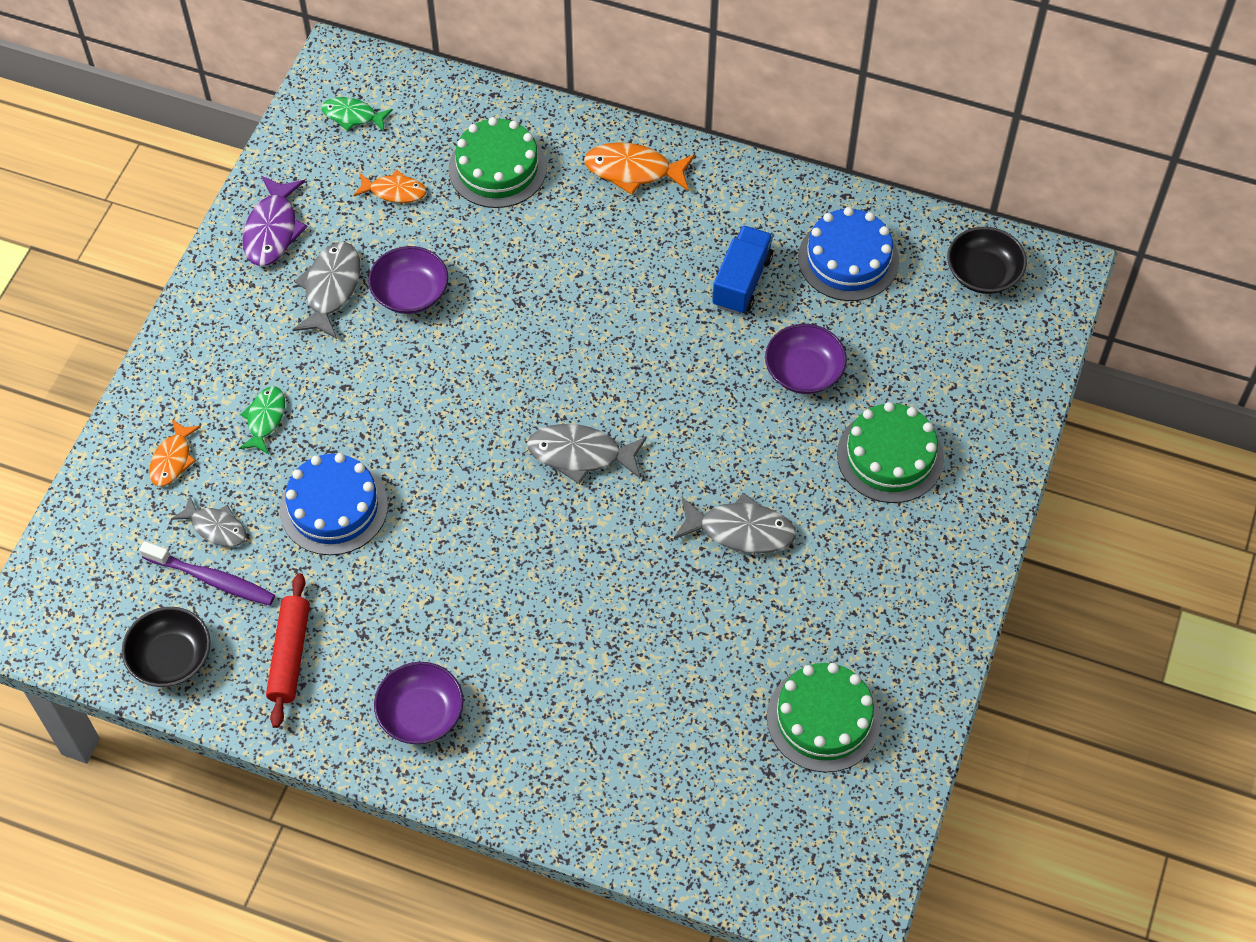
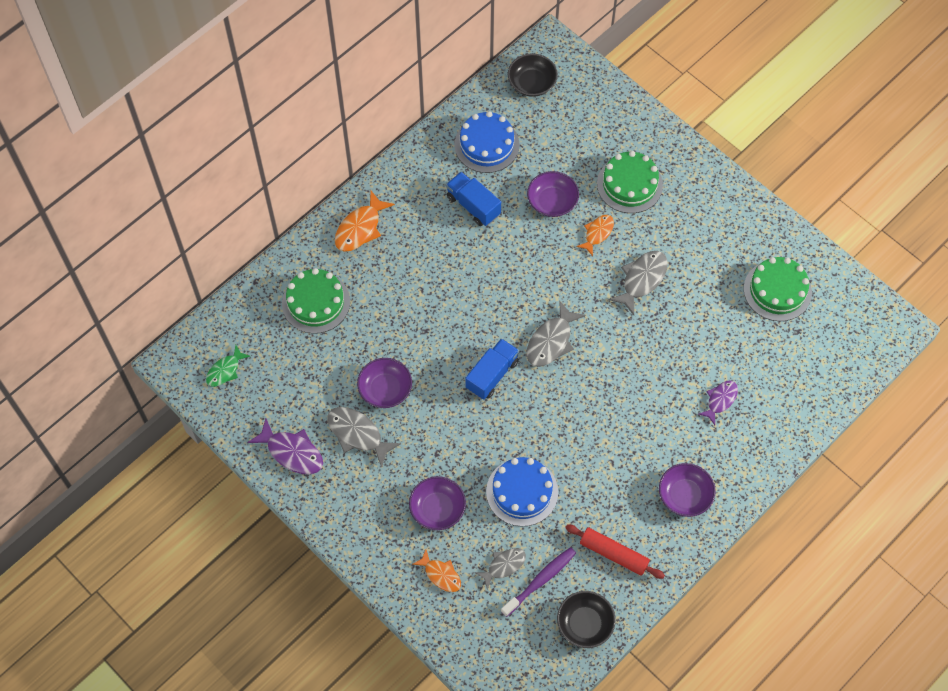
camera: 65 degrees left, 5 degrees up
(265, 419) = (437, 508): green fish -> purple bowl
(394, 191) = (301, 368): orange fish -> orange fish (597, 233)
(492, 404) = (492, 375): none -> blue truck
(596, 705) = (720, 400): none -> purple fish

